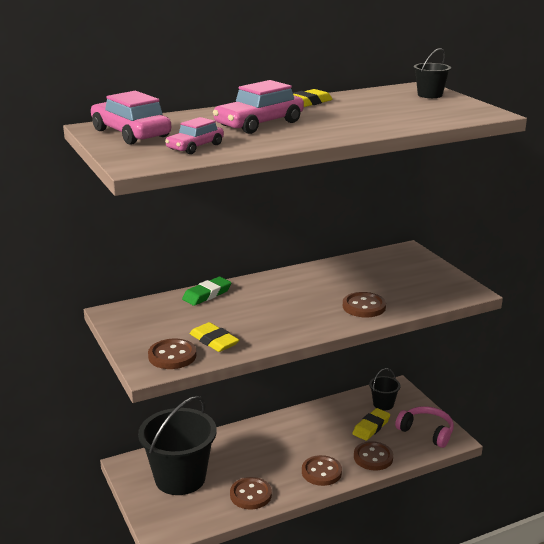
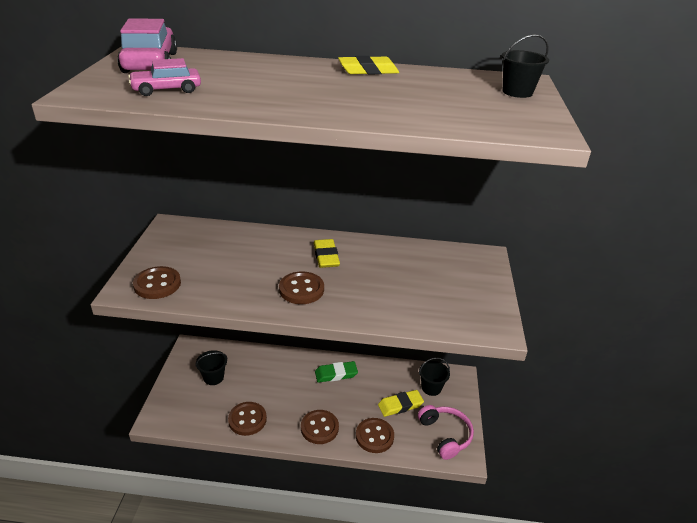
camera: 30 degrees right, 10 degrees up
(180, 478) = (213, 377): black bucket -> black bucket, size x0.46
(207, 294) = (256, 235): green eraser -> green eraser (336, 374)
(214, 341) = (205, 283): yellow eraser -> yellow eraser (326, 256)
(259, 124) = (274, 81): pink car -> none
(364, 307) = (370, 302): brown button -> brown button (301, 289)

